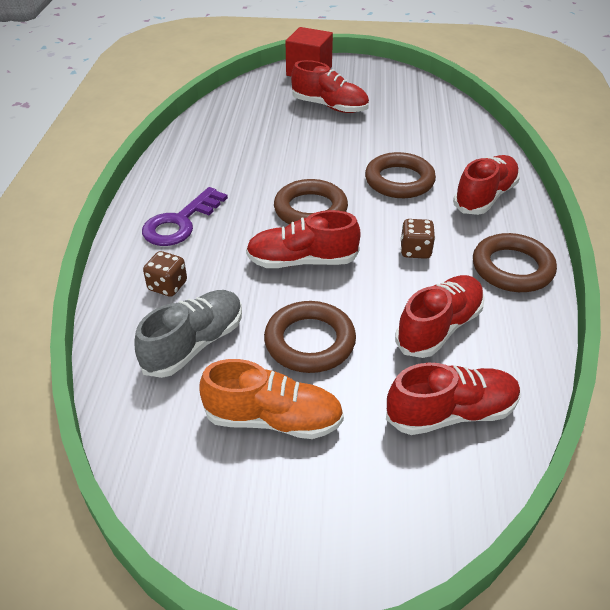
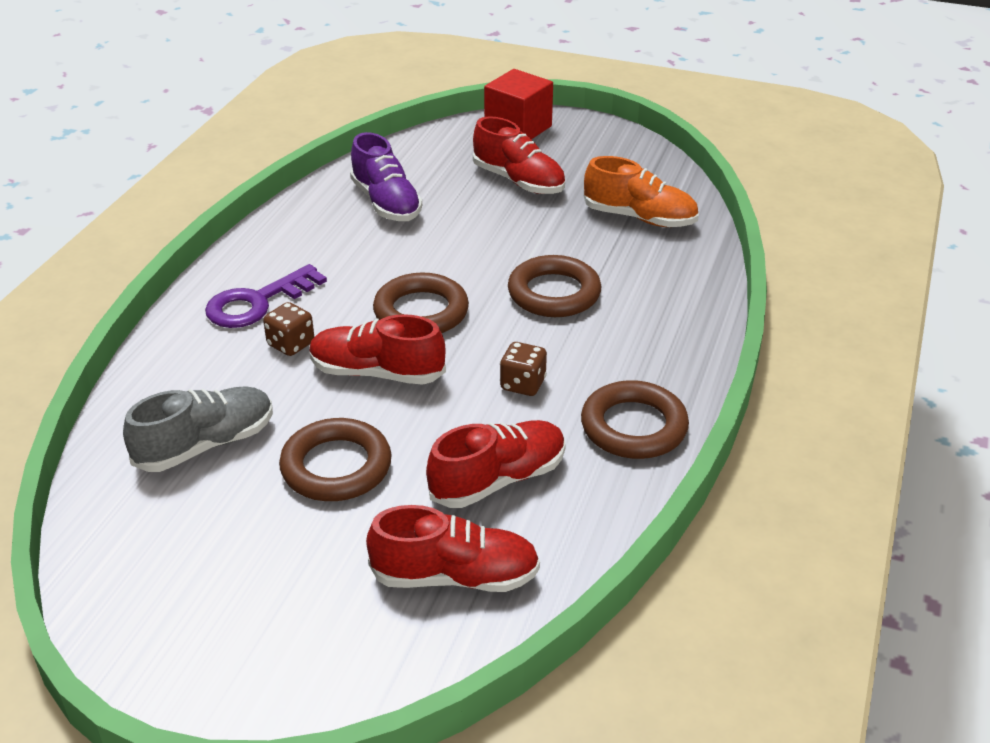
camera: 15 degrees right, 5 degrees down
(167, 286) = (207, 374): brown dice -> brown dice (291, 344)
(242, 134) = (386, 203): none -> purple shoe
(273, 419) = (252, 542): orange shoe -> orange shoe (639, 218)
(485, 197) = (654, 332): red shoe -> none

